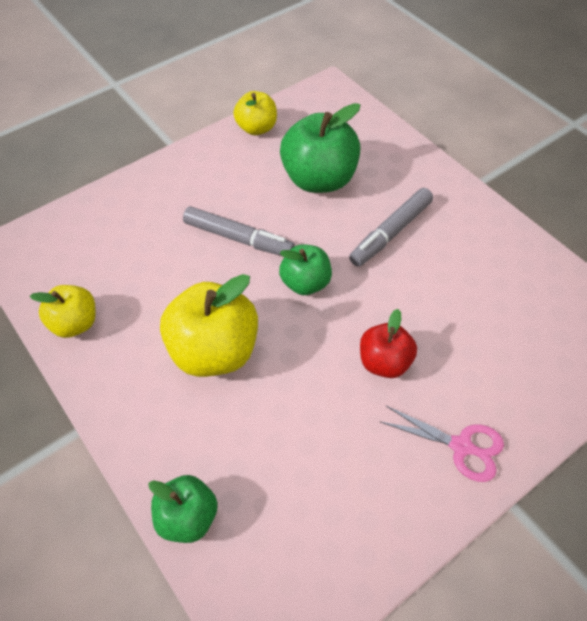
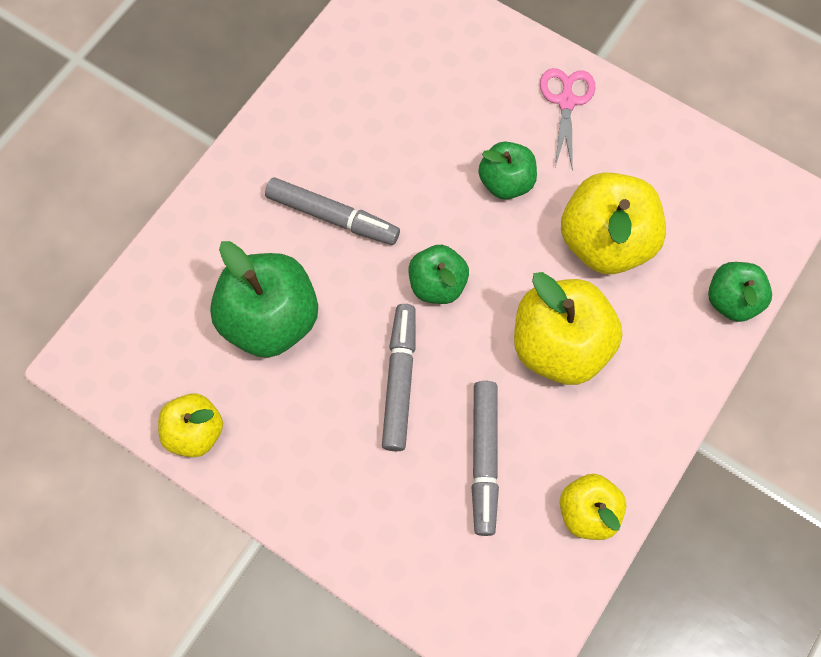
camera: 110 degrees left, 15 degrees up
(152, 271) = (484, 459): none -> grey marker
(295, 424) = (605, 241): none -> yellow apple
(384, 362) = (506, 182): red apple -> green apple

